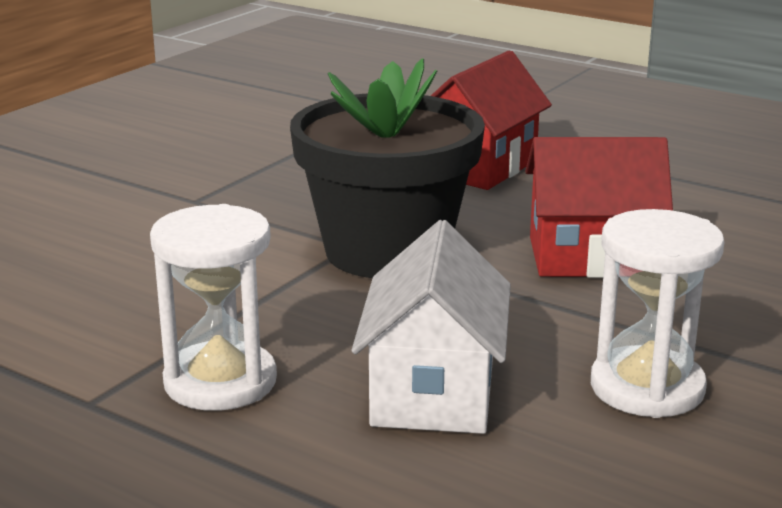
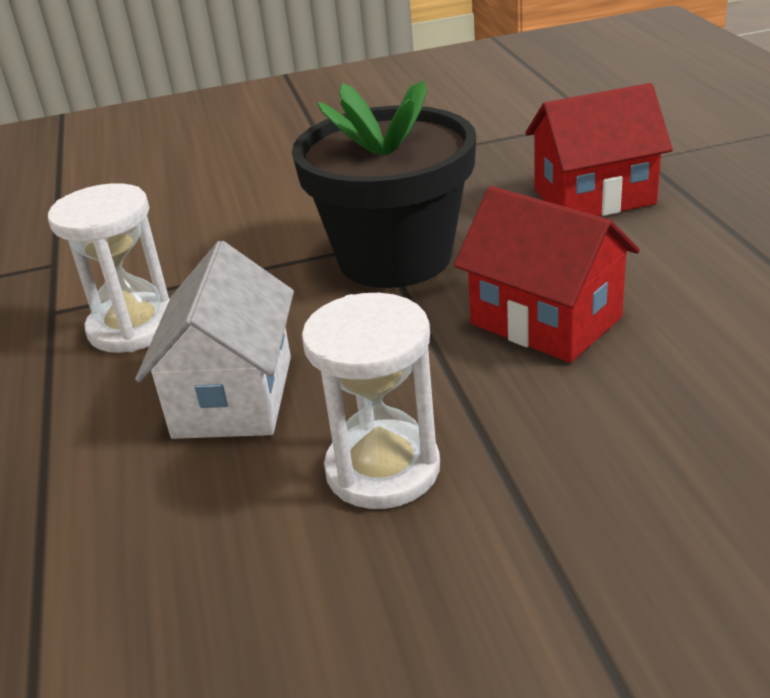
camera: 45 degrees right, 10 degrees up
(433, 392) = (233, 396): white house -> white house turned 45 degrees counterclockwise

